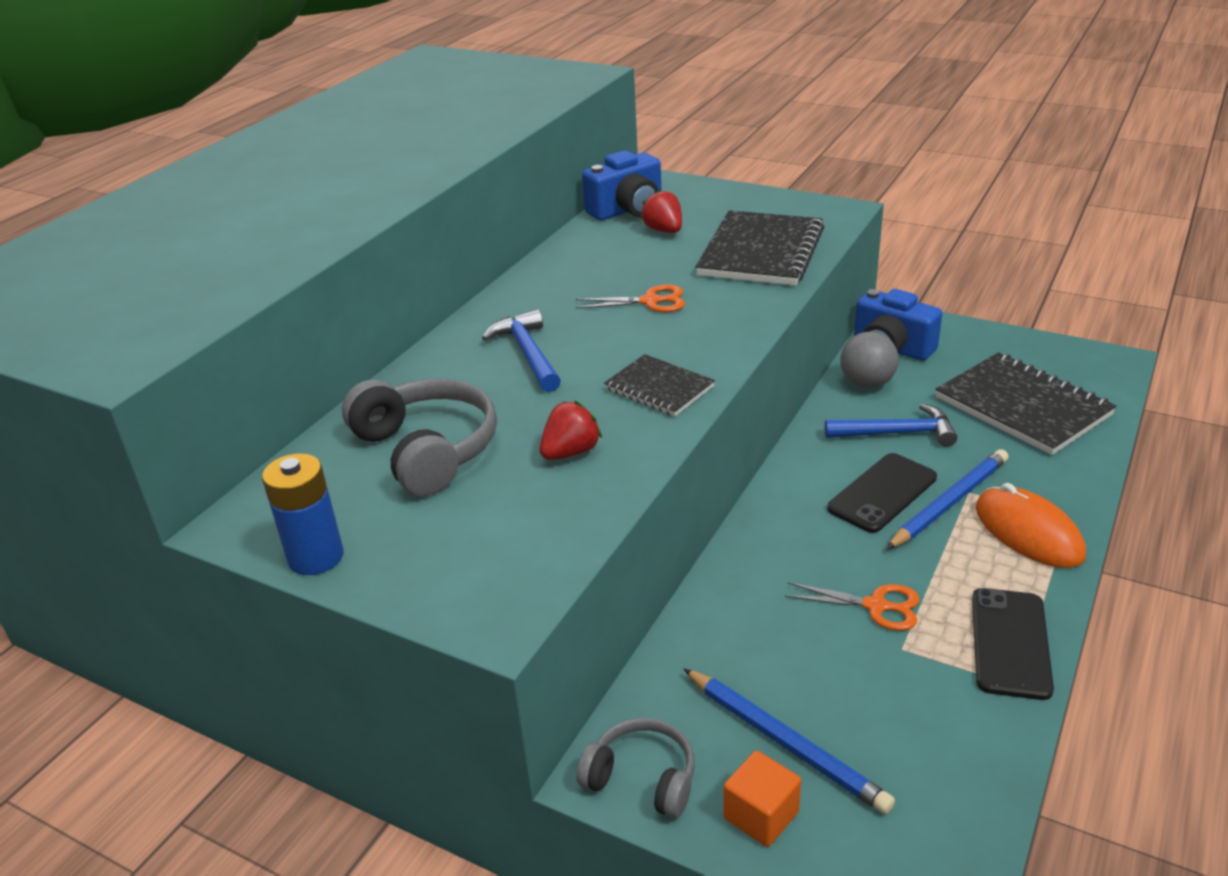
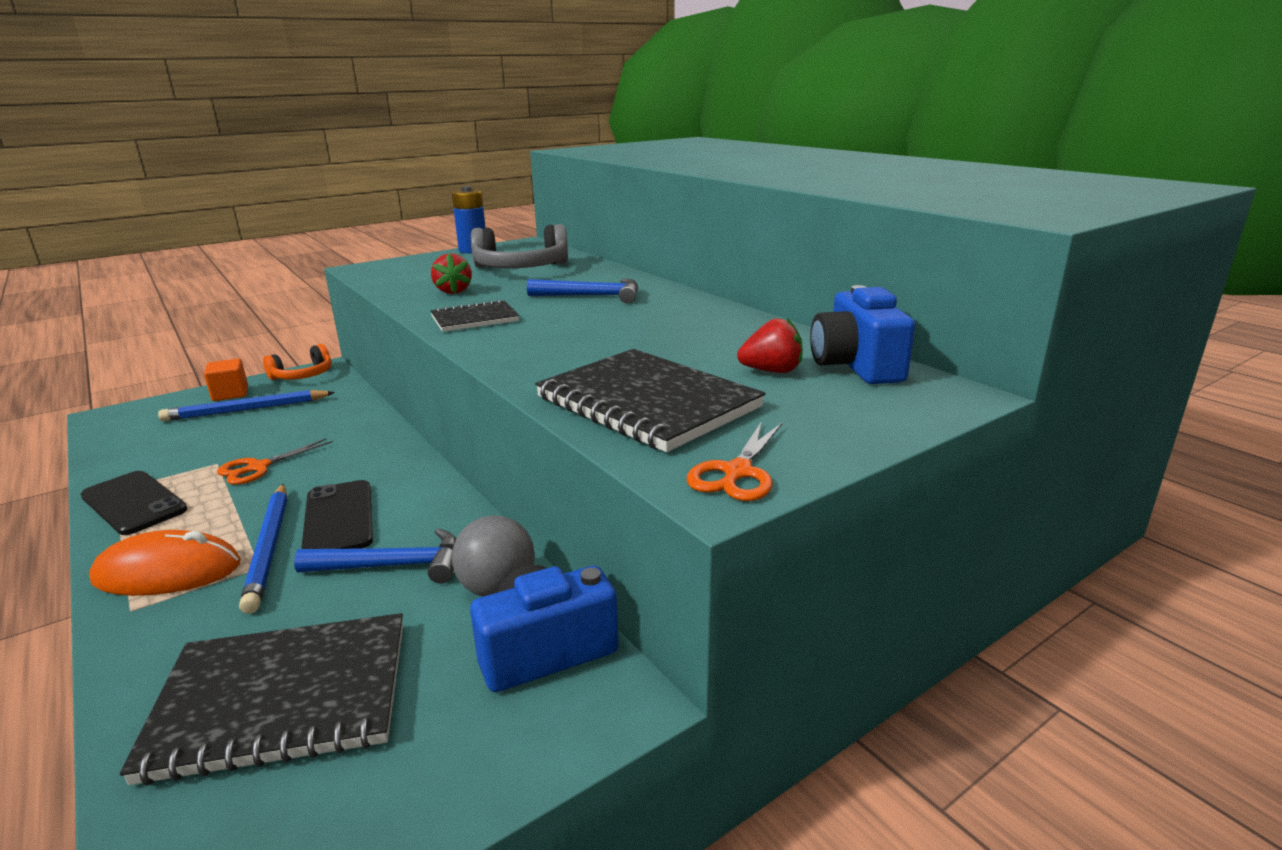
camera: 115 degrees right, 10 degrees down
(642, 778) = (303, 375): grey headphones -> orange headphones
(650, 301) = (612, 338): orange scissors -> orange scissors (737, 472)
(897, 433) = (392, 566): blue hammer -> blue hammer turned 120 degrees counterclockwise

